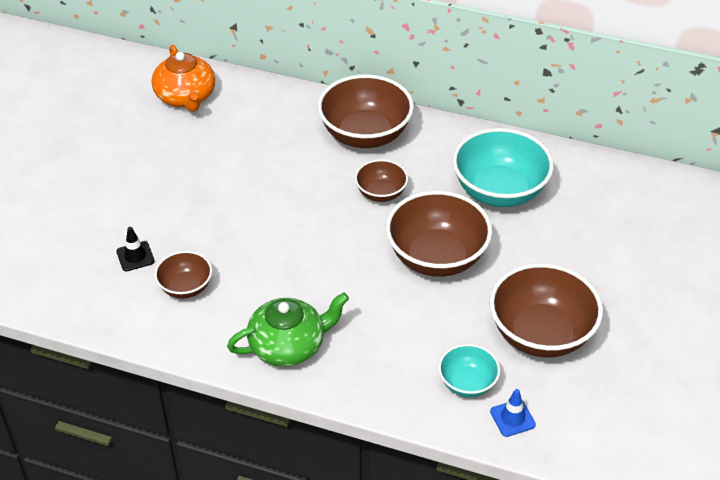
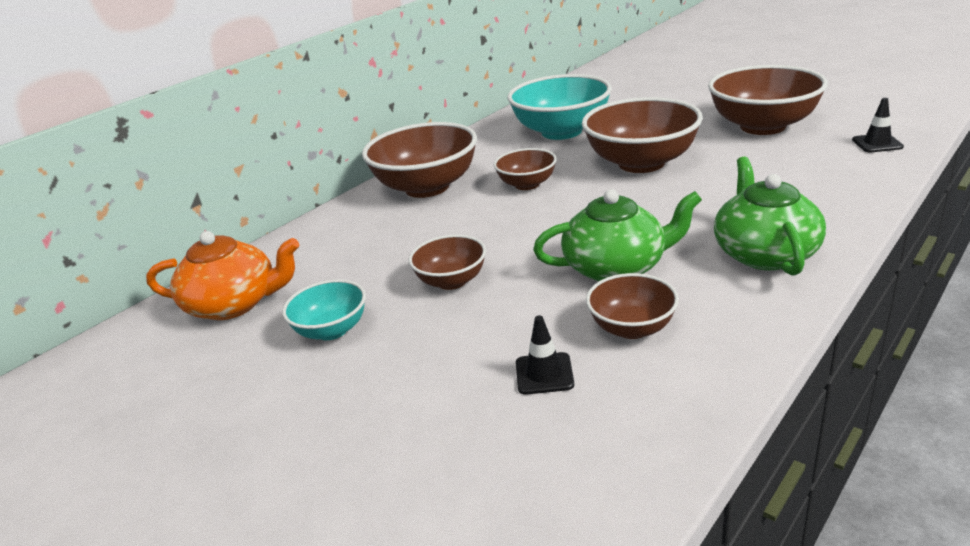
camera: 65 degrees left, 15 degrees down
(227, 189) = (451, 281): none -> brown bowl
(257, 269) = (616, 267): none -> green teapot
(467, 383) = (829, 159): turquoise bowl -> turquoise bowl (332, 330)
(512, 418) = (877, 143): blue traffic cone -> black traffic cone

